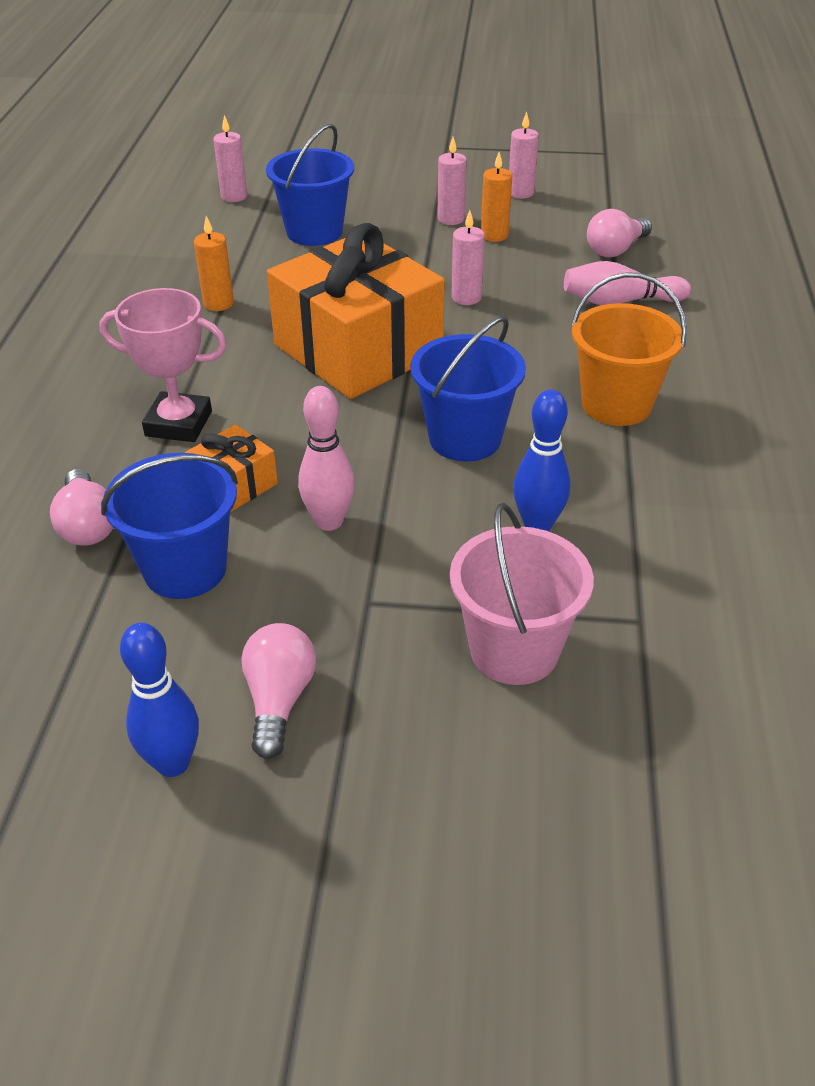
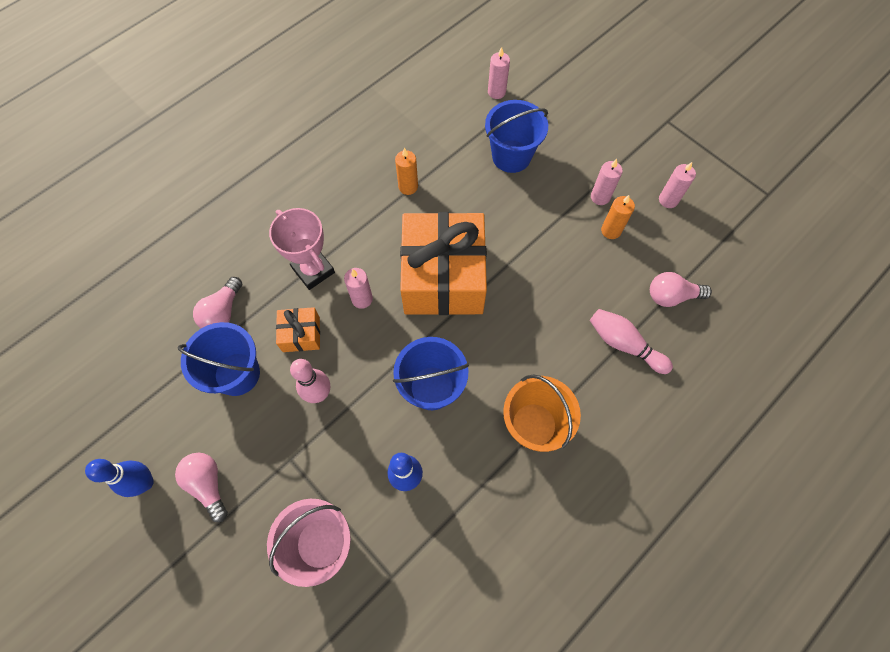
camera: 40 degrees right, 25 degrees up
(279, 700) = (208, 484): pink light bulb -> pink light bulb turned 75 degrees counterclockwise
(466, 298) = (540, 276): pink candle -> pink candle (362, 299)

